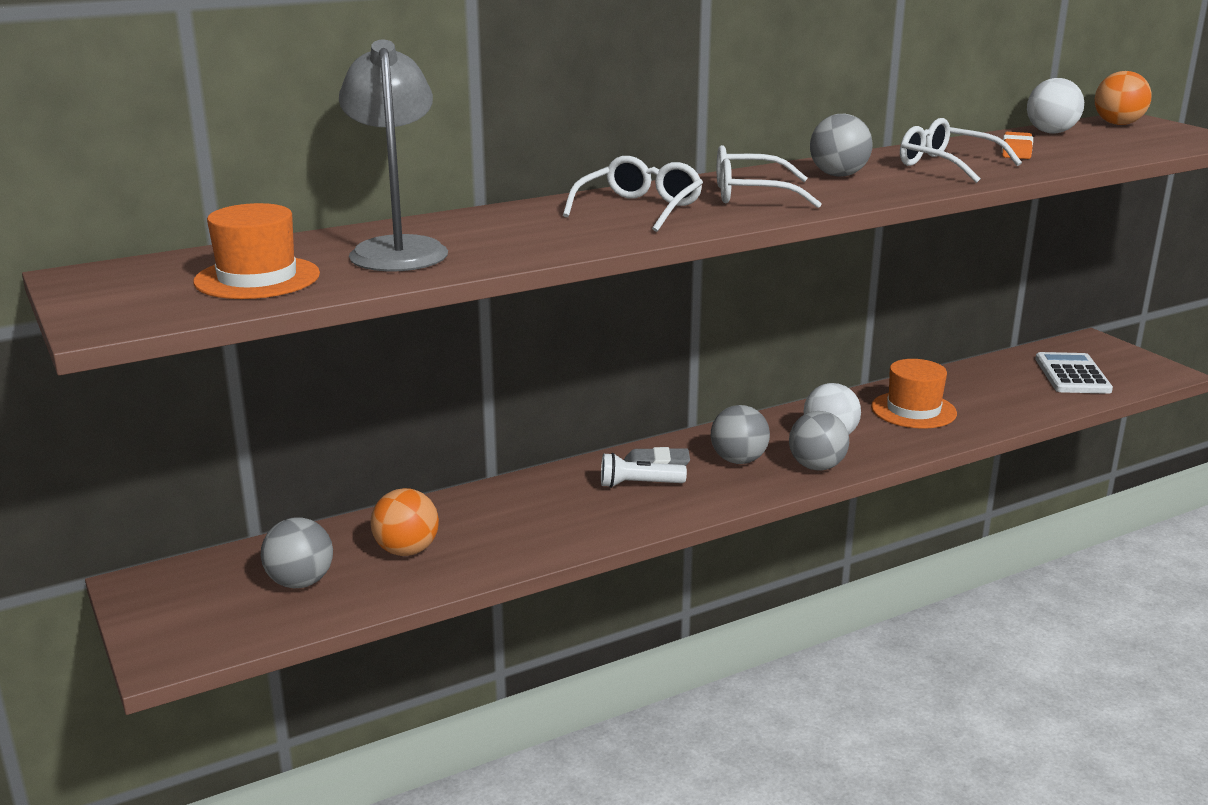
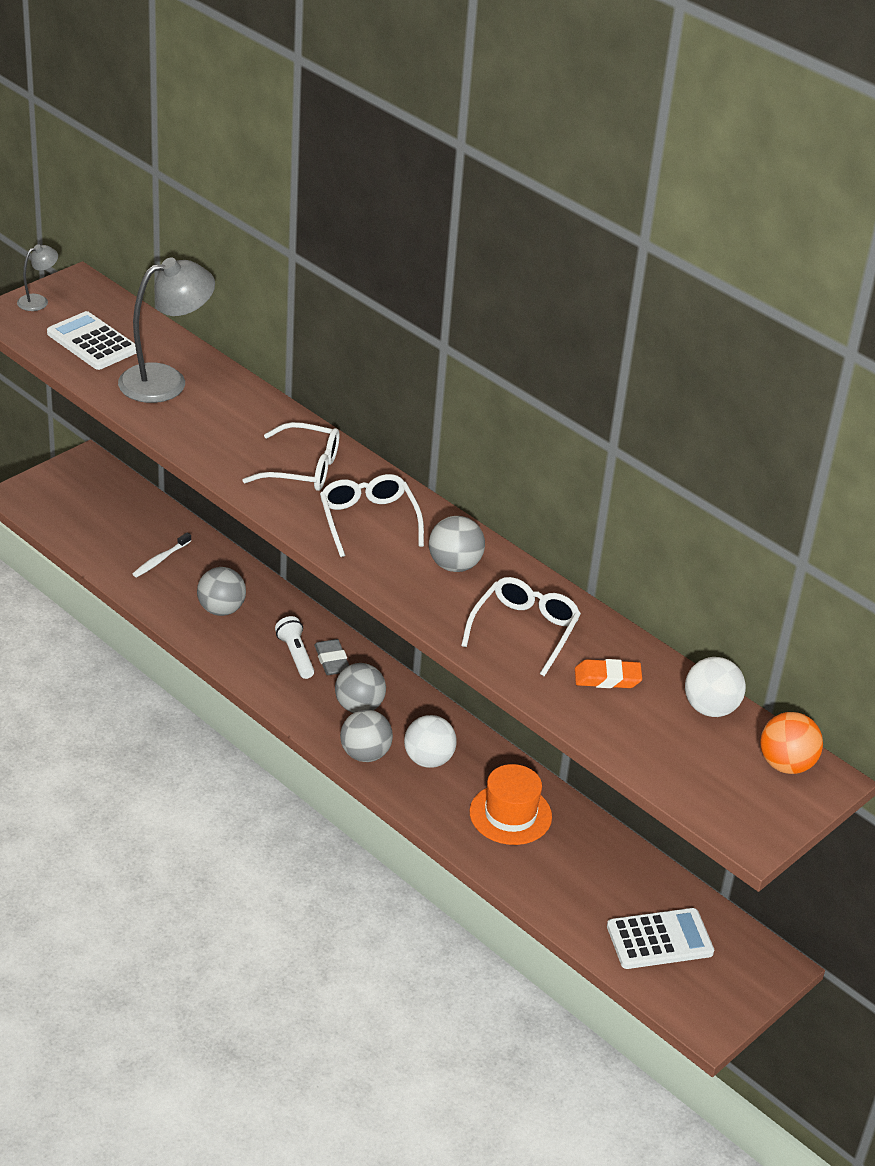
camera: 70 degrees right, 15 degrees up
(99, 300) = (38, 301): none -> grey lamp
(257, 278) = (92, 342): orange hat -> white calculator
(300, 582) = (108, 524): grey ball -> grey ball (221, 609)
(407, 550) = (160, 560): orange ball -> white toothbrush

